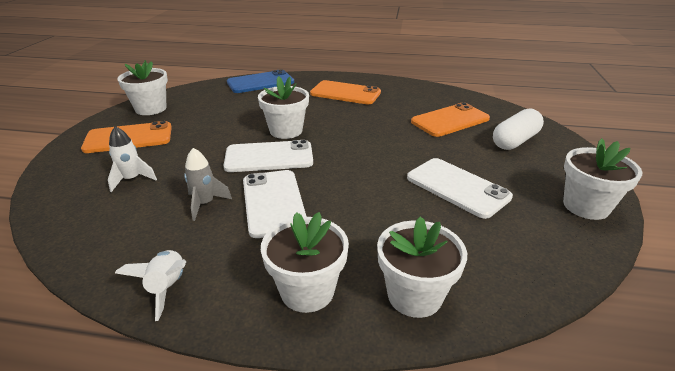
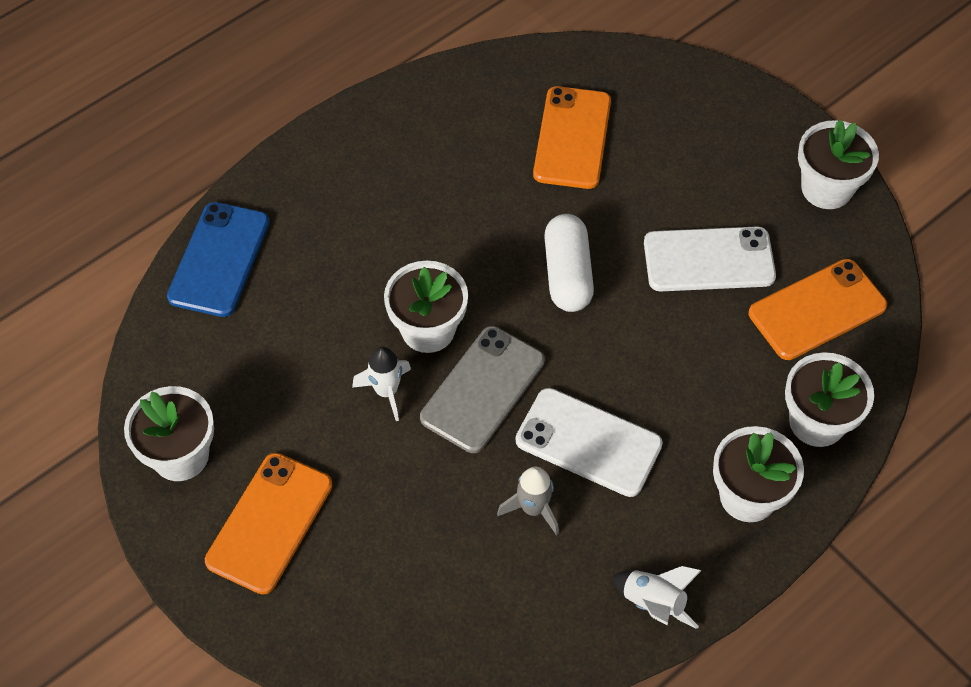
camera: 50 degrees left, 25 degrees up
(132, 179) = (405, 561): white rocket -> white rocket (386, 391)
(269, 157) = (483, 389): white phone -> grey phone
(345, 93) = (376, 183): orange phone -> orange phone (817, 310)
(515, 141) = (676, 123): white capsule -> white capsule (567, 274)

